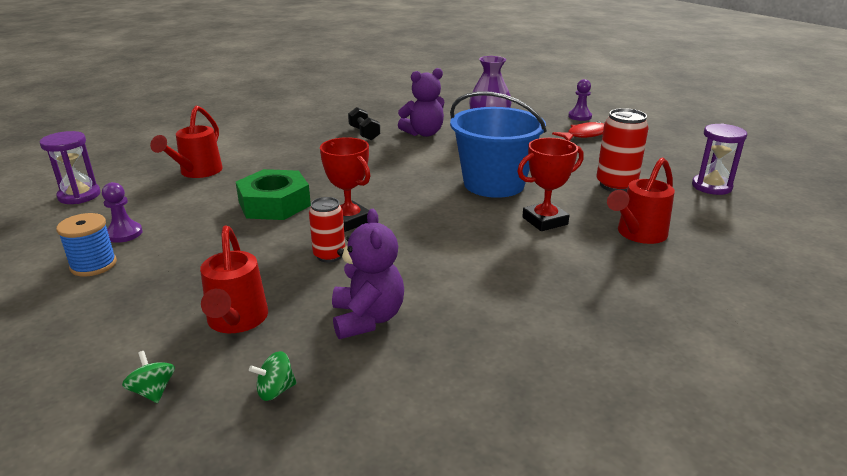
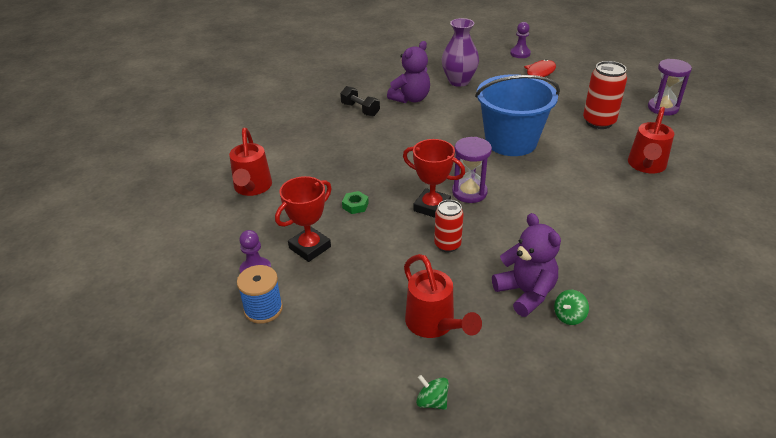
camera: 20 degrees left, 10 degrees up
(79, 196) = (167, 241): purple hourglass -> purple hourglass (469, 192)
(274, 204) = (355, 205): green nut -> green nut, size x0.41
(275, 390) = (516, 371): green spinning top -> green spinning top (569, 316)
(545, 221) = (575, 169): red trophy -> red trophy (310, 247)

